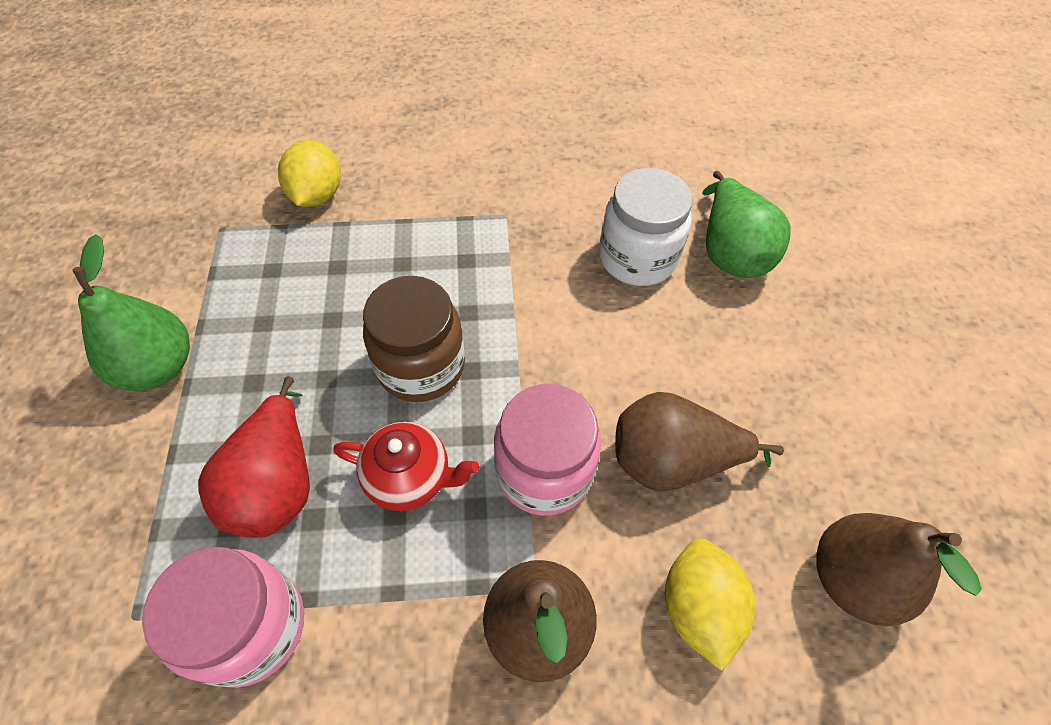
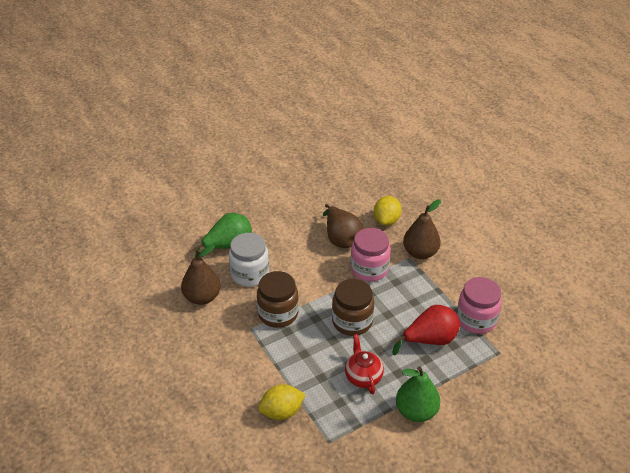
camera: 115 degrees left, 15 degrees down
(410, 478) = (399, 303): red teapot -> red teapot (363, 377)
(514, 262) = (278, 314): none -> brown jar
(698, 607) = (386, 220): yellow lemon -> yellow lemon turned 45 degrees counterclockwise
(852, 578) = (352, 191): brown pear -> brown pear (202, 297)

